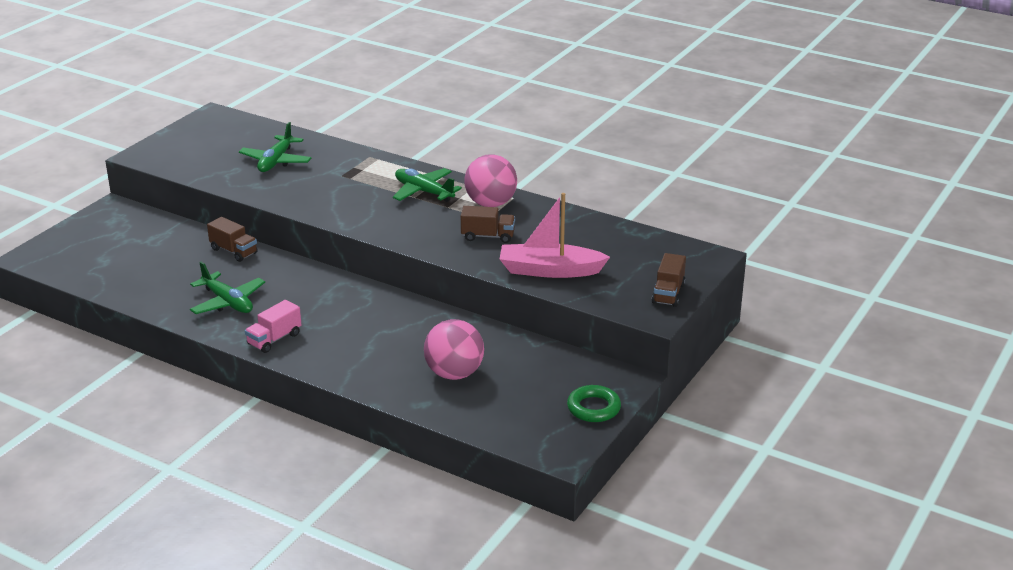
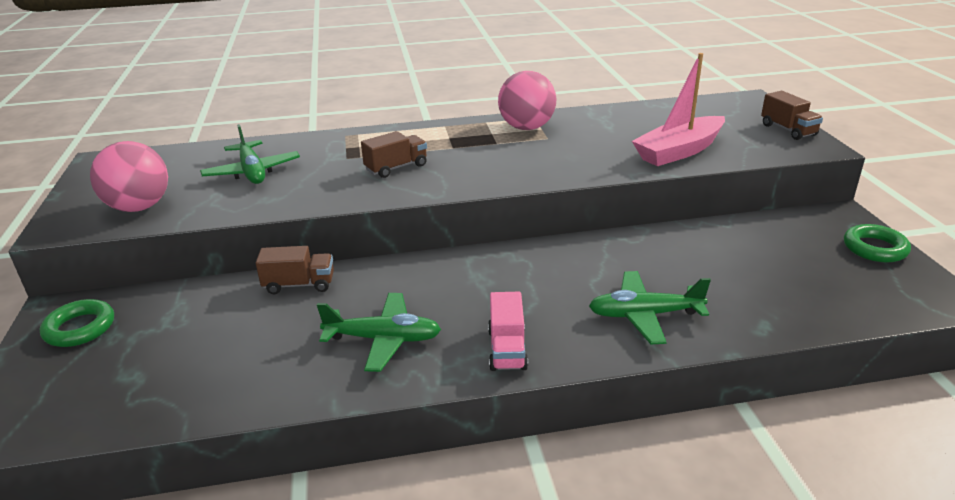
camera: 40 degrees left, 0 degrees up
(111, 223) = (80, 328): none -> green ring
(424, 192) = (452, 141): green plane -> green plane (645, 315)
(454, 374) = (728, 283): pink ball -> pink ball (139, 207)
(488, 236) = (577, 149): brown truck -> brown truck (396, 168)

